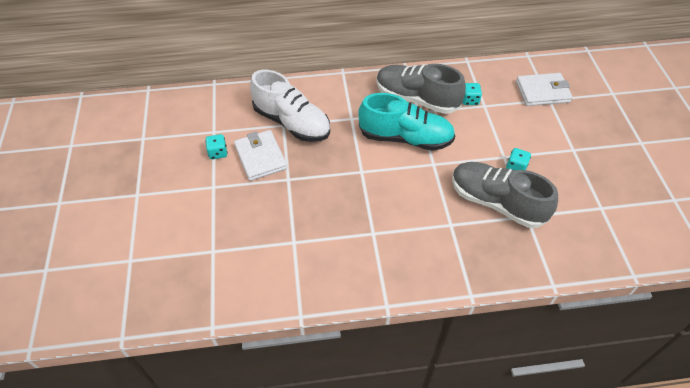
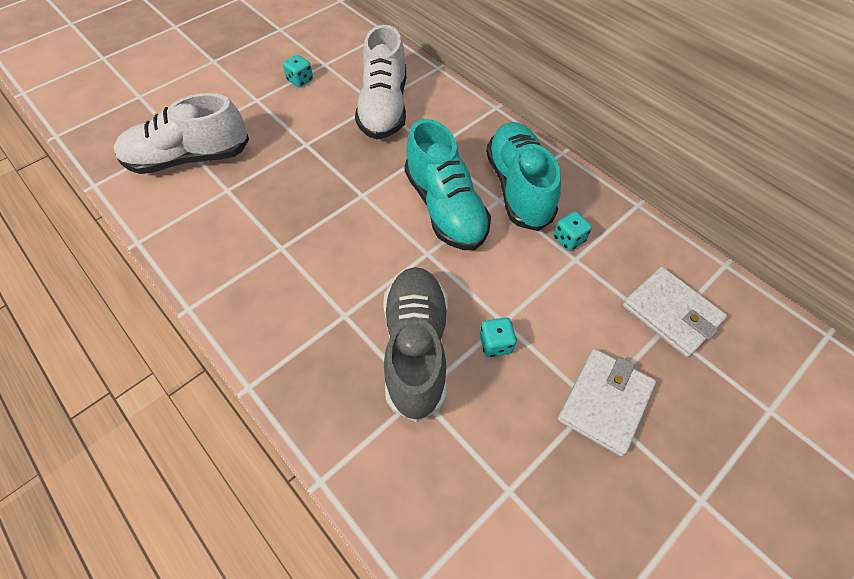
camera: 55 degrees right, 5 degrees up
(240, 252) = (189, 158): none -> white shoe
(260, 157) = (318, 110): white wallet -> white wallet (605, 402)
(416, 99) = (518, 187): grey shoe -> turquoise shoe

